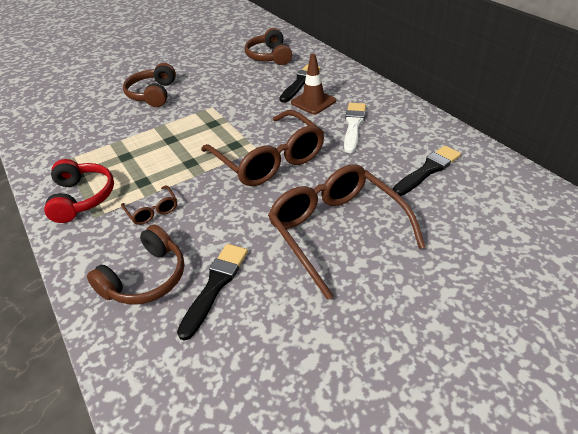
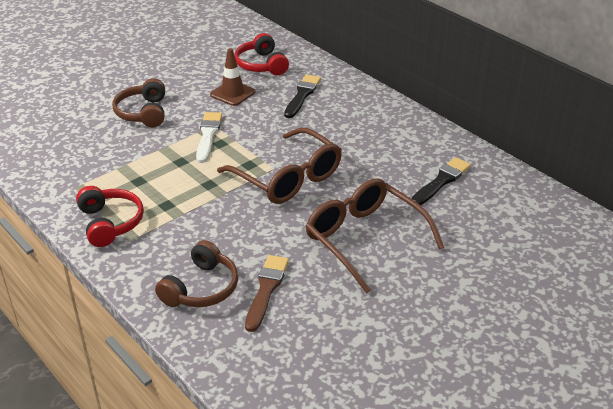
camera: 10 degrees left, 5 degrees down
(152, 210) = (186, 231): brown glasses -> none
(215, 285) = (266, 289): black brush -> brown brush
(269, 56) = (261, 65): brown headphones -> red headphones
(313, 102) = (320, 116): brown traffic cone -> brown traffic cone (232, 93)
(353, 125) = (365, 140): white brush -> white brush (208, 135)

